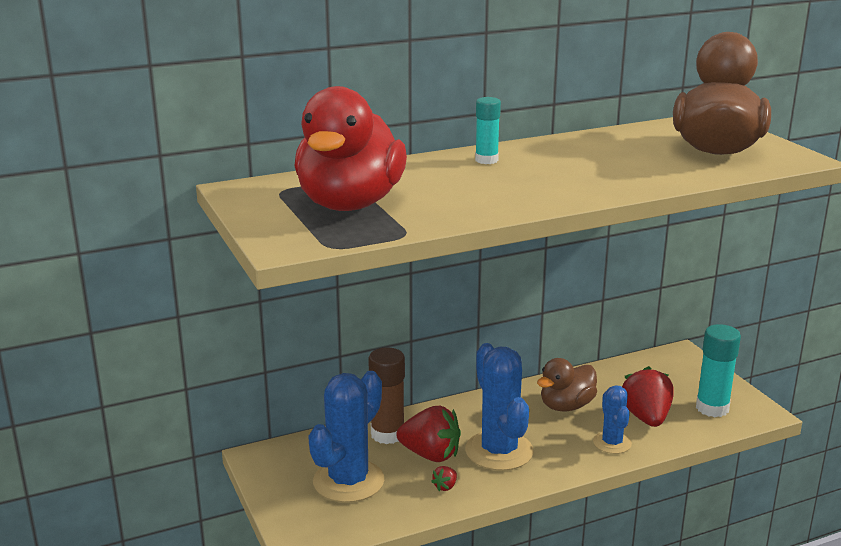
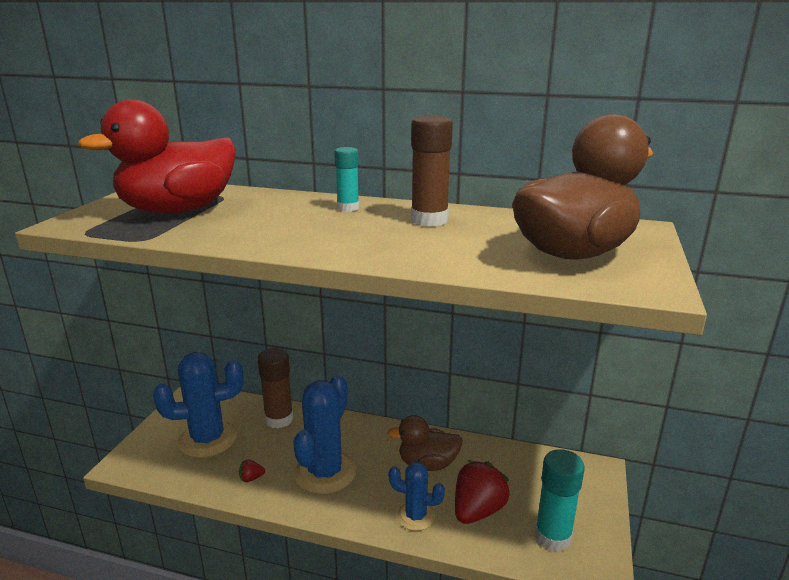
camera: 40 degrees right, 0 degrees up
(430, 455) = (279, 449): red strawberry -> none
(573, 152) = (429, 220): none -> brown glue stick
(612, 443) = (415, 516): blue cactus -> blue cactus turned 75 degrees clockwise

